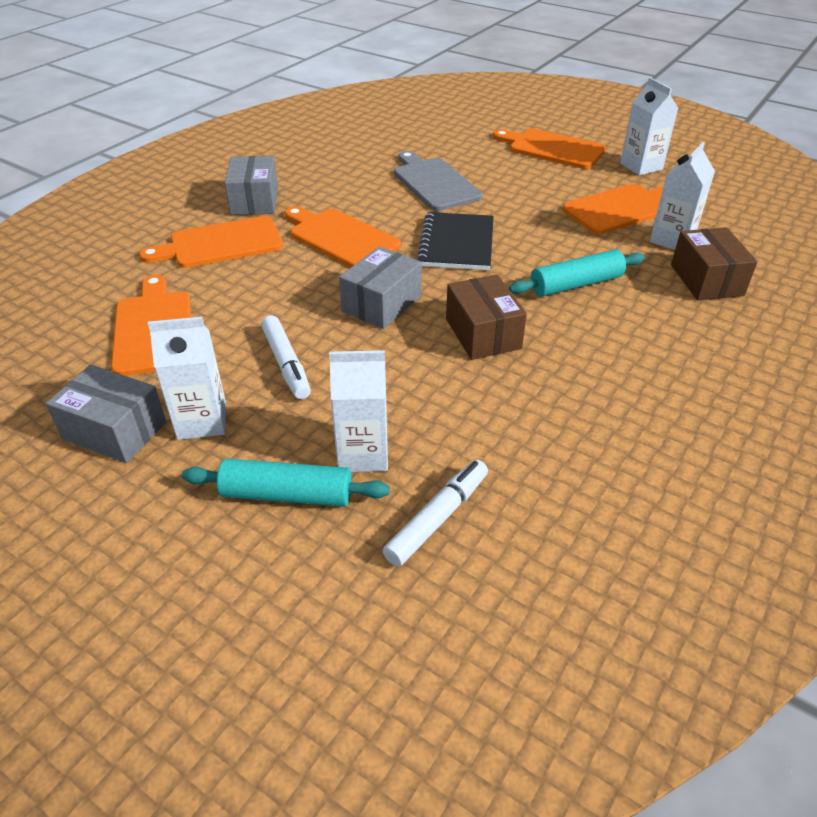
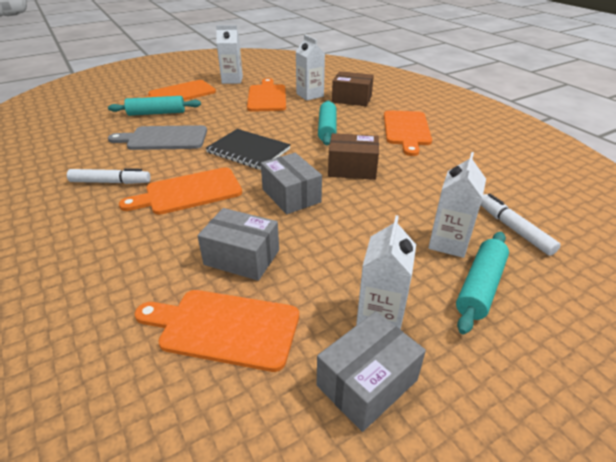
camera: 65 degrees left, 5 degrees down
(221, 244) = (124, 256): orange cutting board -> orange cutting board (406, 130)
(254, 201) = (76, 221): grey box -> grey box (242, 257)
(286, 363) = (331, 255): white marker -> white marker (110, 182)
(487, 156) = (157, 113): none -> turquoise rolling pin

